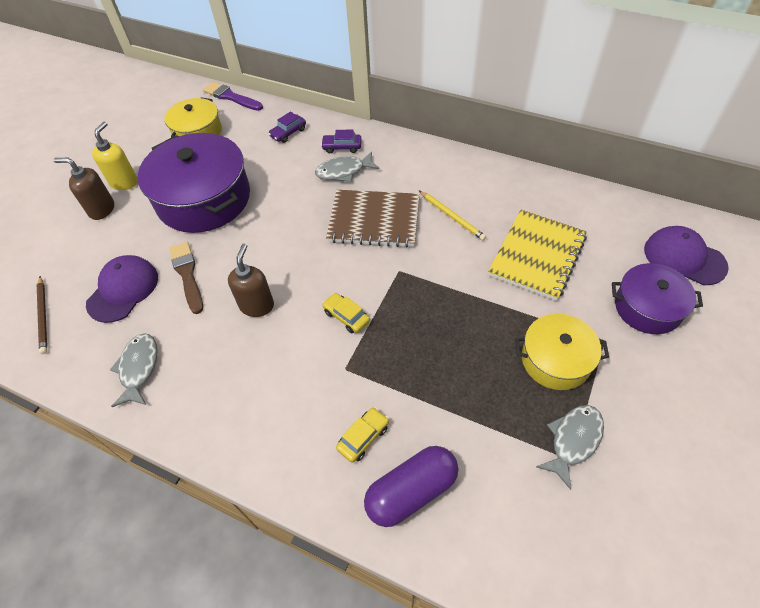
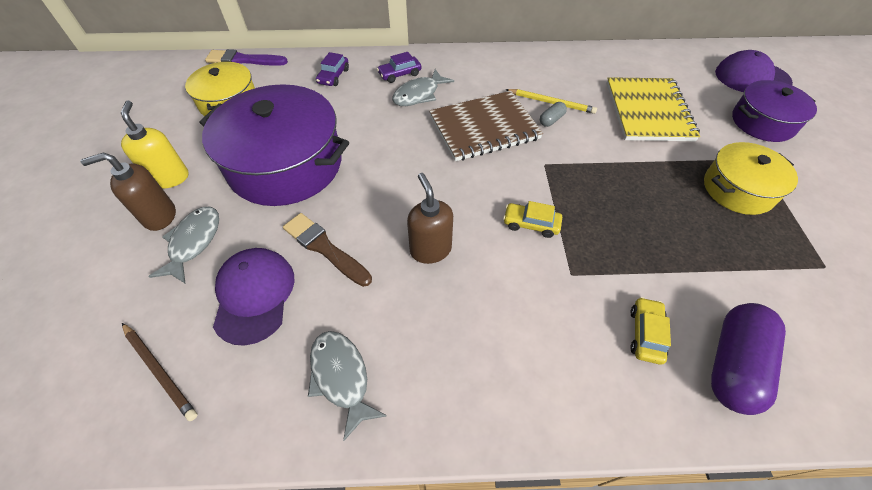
camera: 30 degrees left, 0 degrees up
(438, 233) = (551, 120): none -> grey capsule
(573, 441) = (812, 250): grey fish -> grey fish (194, 242)

